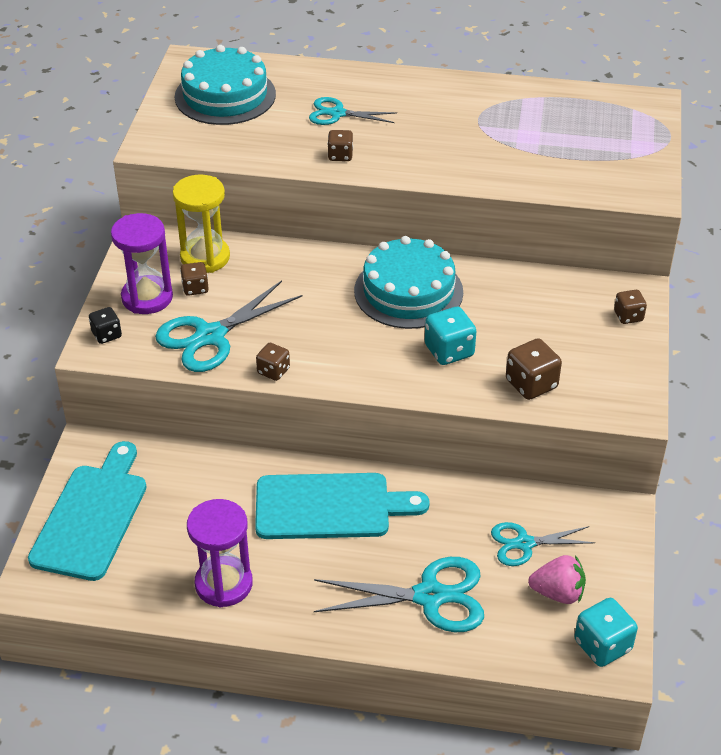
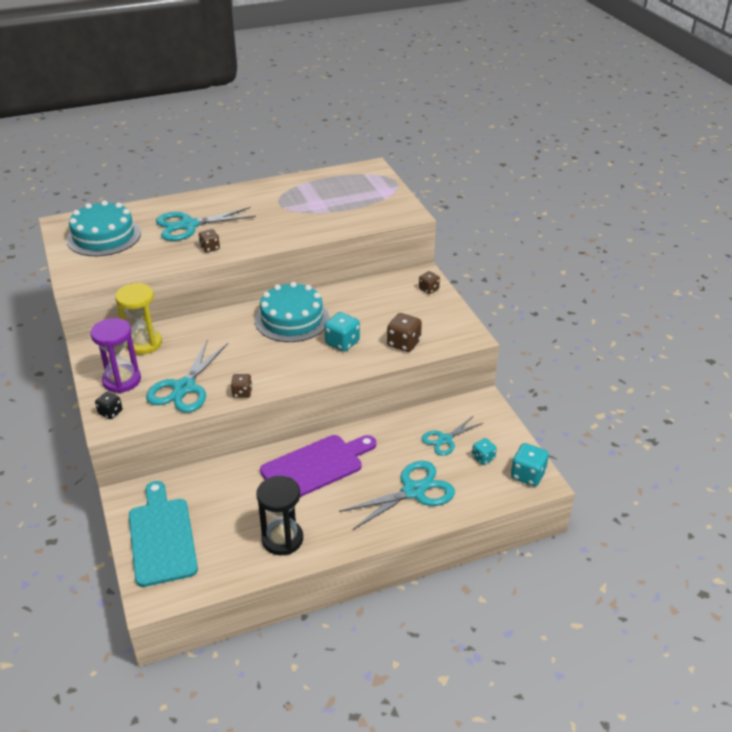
camera: 30 degrees left, 5 degrees down
(195, 288) = (151, 363): brown dice -> none
(224, 584) = (282, 539): purple hourglass -> black hourglass
(330, 507) = (316, 466): turquoise cutting board -> purple cutting board
(337, 114) = (188, 225): turquoise scissors -> turquoise scissors, size x1.62
(558, 593) = (483, 458): pink strawberry -> turquoise dice

